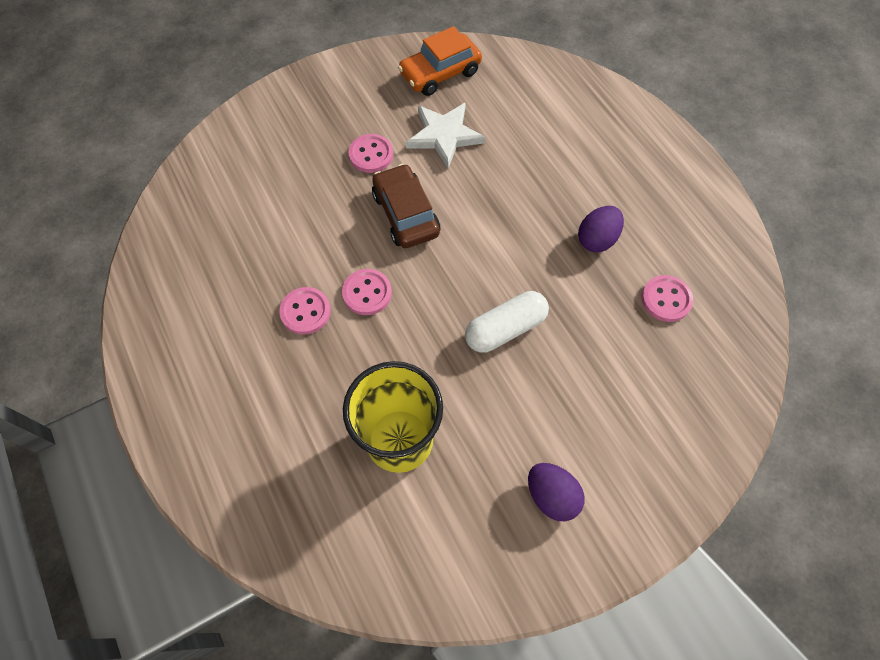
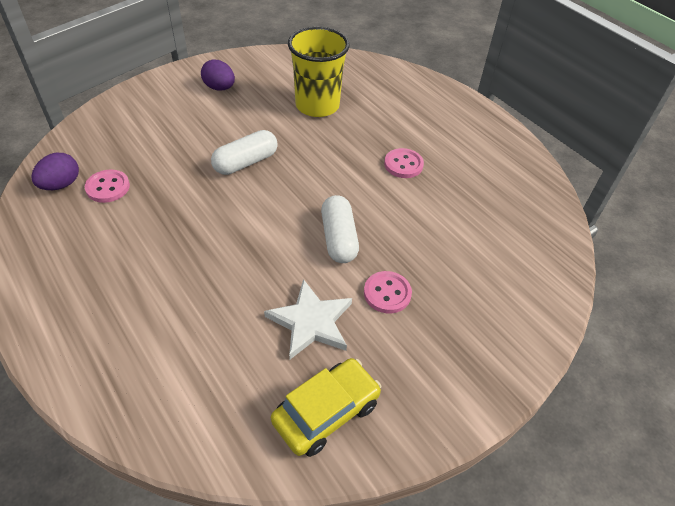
camera: 170 degrees right, 15 degrees down
(367, 293) = (359, 178): pink button -> none
(406, 214) = (339, 238): brown car -> white capsule
(440, 73) = (326, 412): orange car -> yellow car
(597, 239) = (157, 228): purple egg -> purple egg (61, 185)

